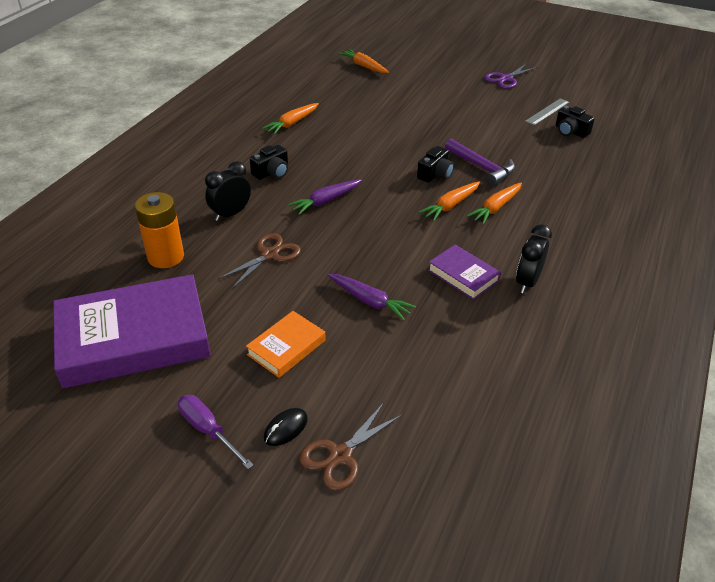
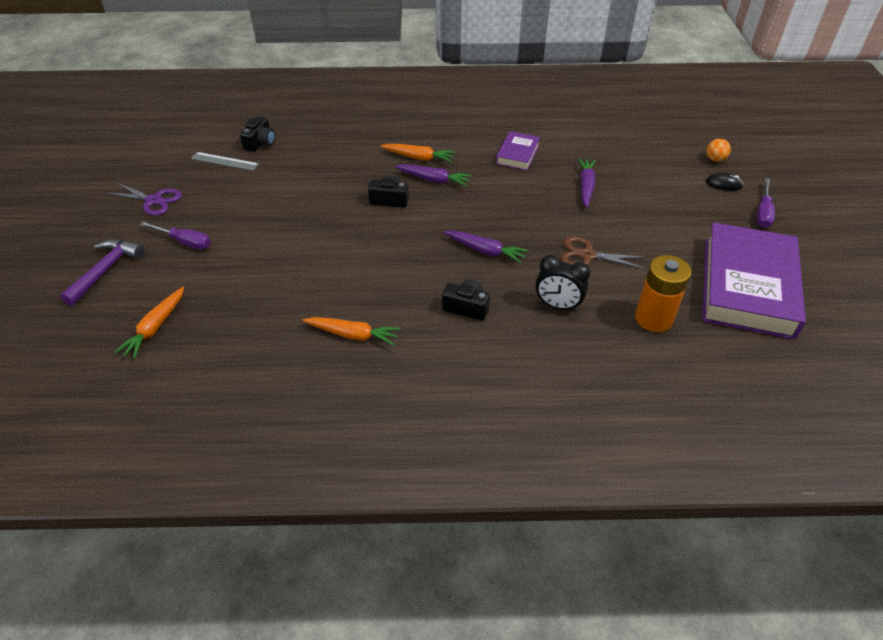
camera: 115 degrees left, 5 degrees up
(134, 338) = (747, 286): purple book -> purple book turned 60 degrees clockwise
(286, 347) = (667, 207): orange book -> none
(340, 456) = (715, 159): brown scissors -> orange ball
(444, 84) = (185, 242): none -> purple screwdriver
(450, 206) = (434, 180): orange carrot -> purple carrot
(482, 168) = (359, 177): purple hammer -> purple hammer (106, 270)
(527, 282) = (499, 128): black clock -> none

